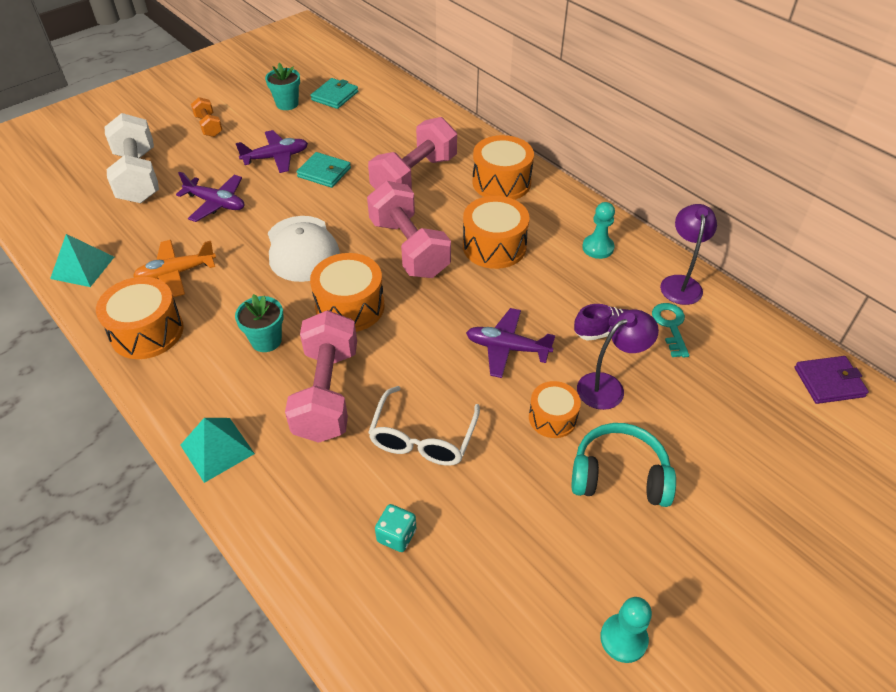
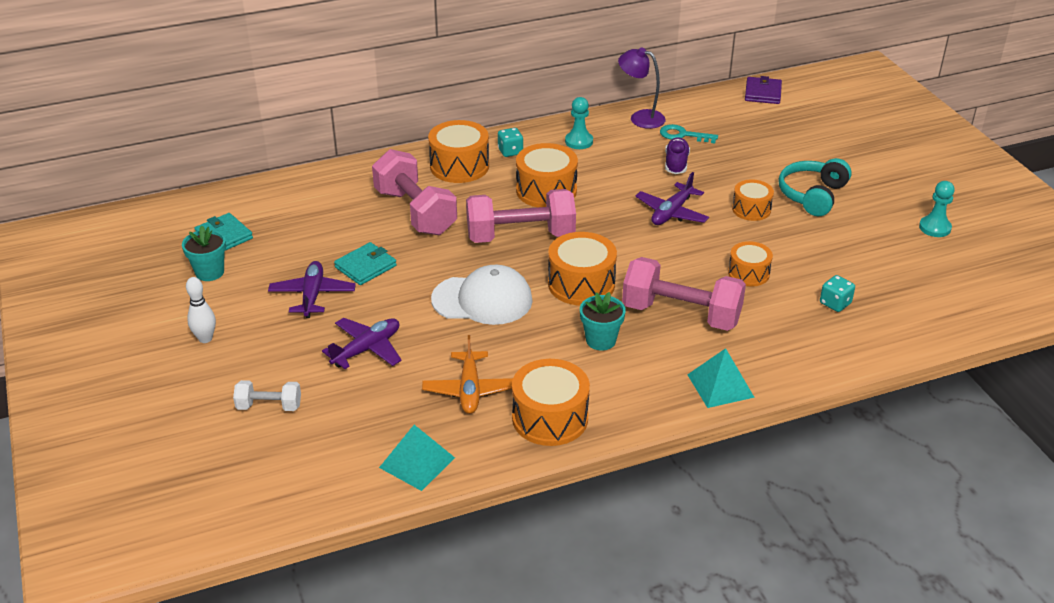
camera: 70 degrees left, 10 degrees down
(138, 177) = (269, 406): white dumbbell -> white dumbbell, size x0.50
(209, 126) = (205, 338): orange dumbbell -> white bowling pin
(422, 438) = (748, 273): white glasses -> orange drum
(547, 206) = (510, 151): none -> turquoise dice
(609, 387) = (731, 177): purple lamp -> none

